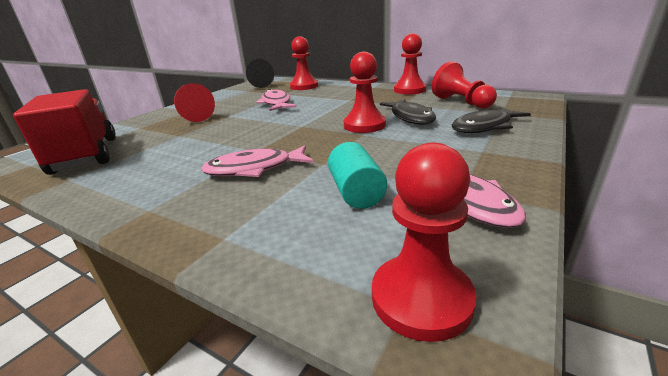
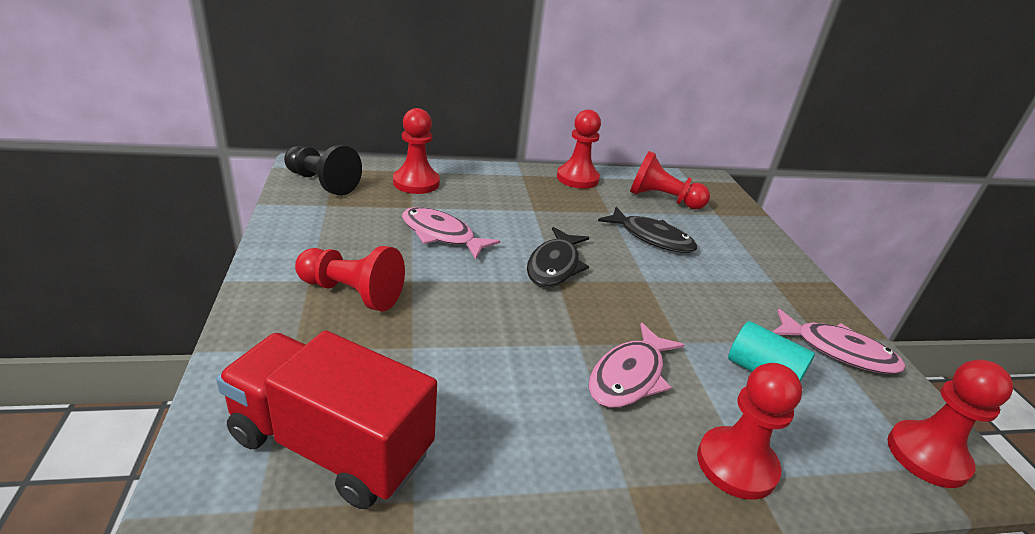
camera: 45 degrees left, 5 degrees up
(364, 125) = (626, 263): red pawn -> red pawn (736, 465)
(484, 127) = (732, 242): black fish -> black fish (555, 266)

